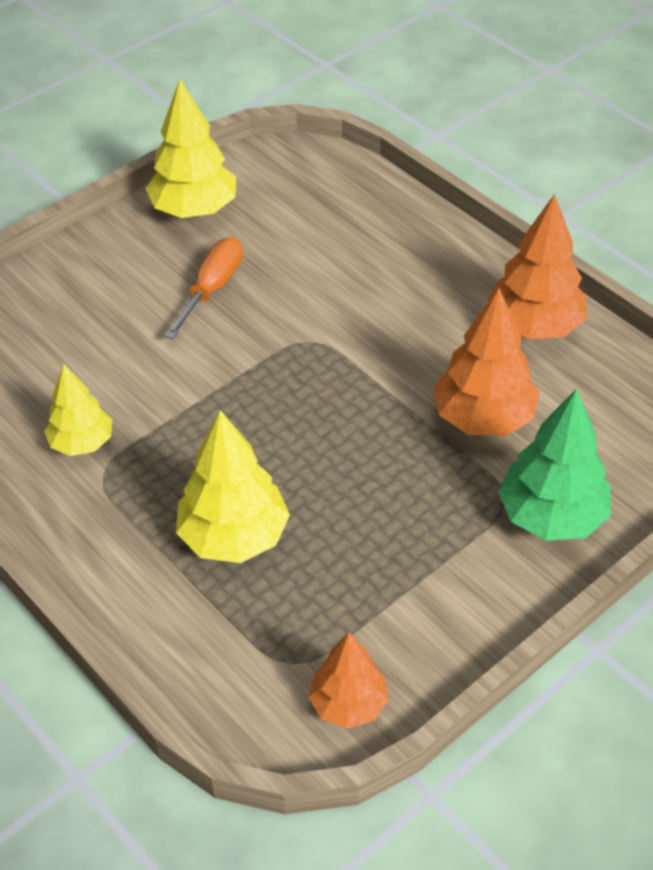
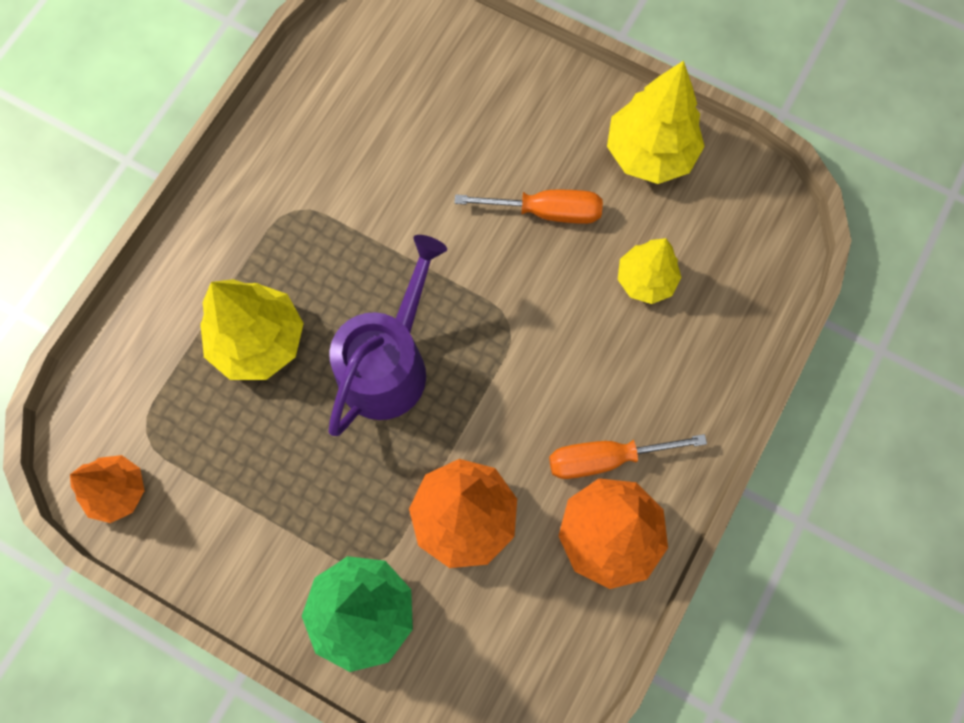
camera: 70 degrees right, 25 degrees up
(82, 443) = (322, 179): yellow tree -> yellow tree (645, 280)
(309, 438) = (388, 364): none -> purple watering can
(464, 310) = (606, 458): none -> orange screwdriver

